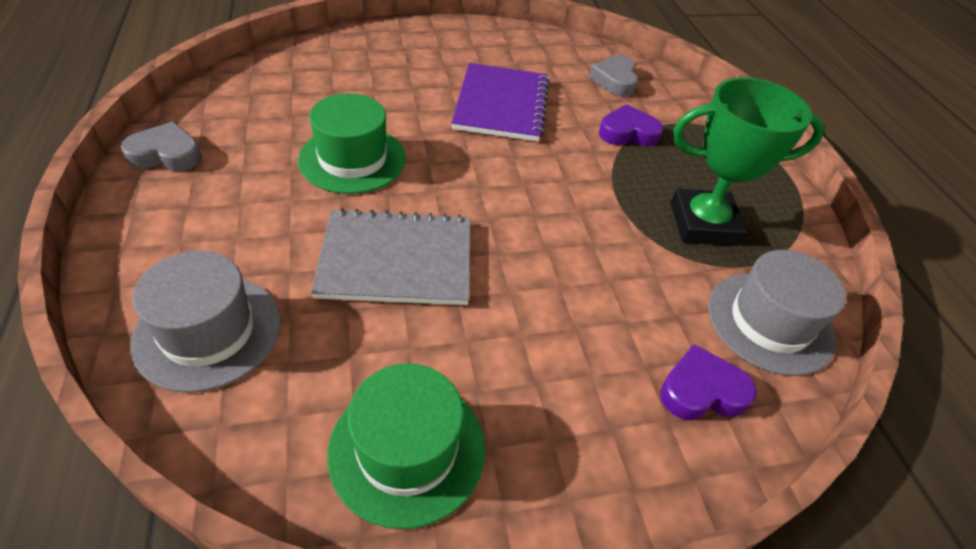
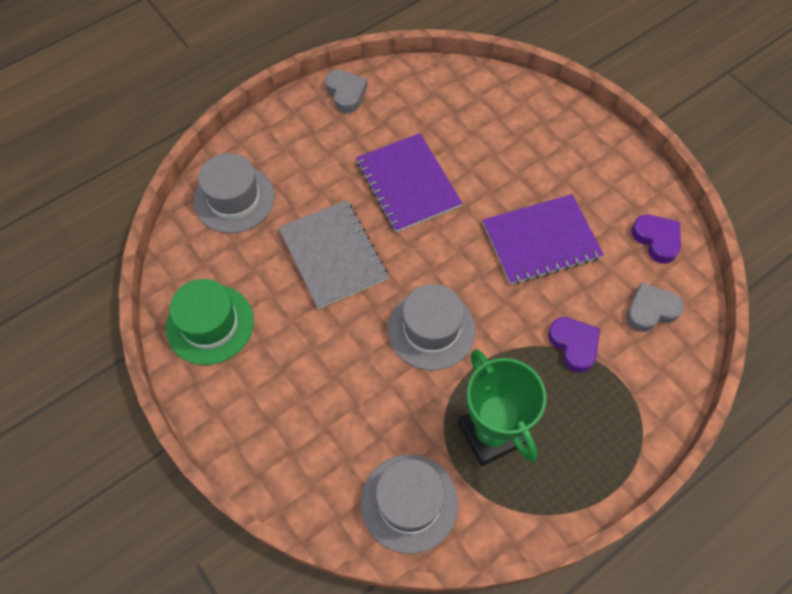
camera: 70 degrees right, 15 degrees up
(352, 159) = (408, 184): green hat -> purple notebook
(557, 217) = (431, 329): none -> grey hat
(701, 391) = (323, 467): purple heart -> purple heart (656, 240)

